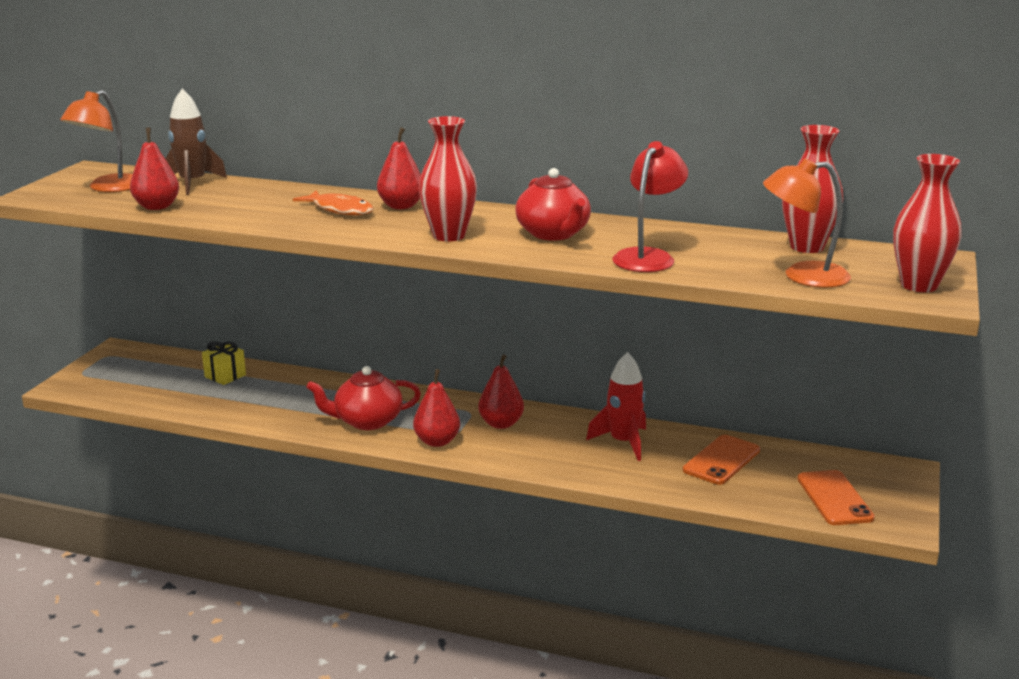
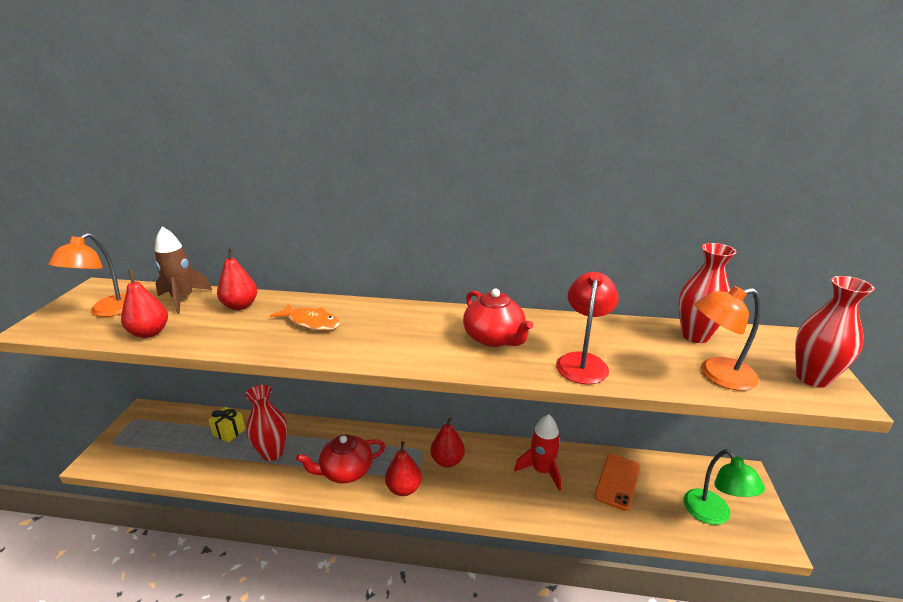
camera: 10 degrees left, 5 degrees up
(401, 206) = (361, 313): red pear -> red pear (240, 306)
(449, 236) = (410, 349): red vase -> red vase (272, 453)
(834, 498) = (713, 514): orange phone -> green lamp

